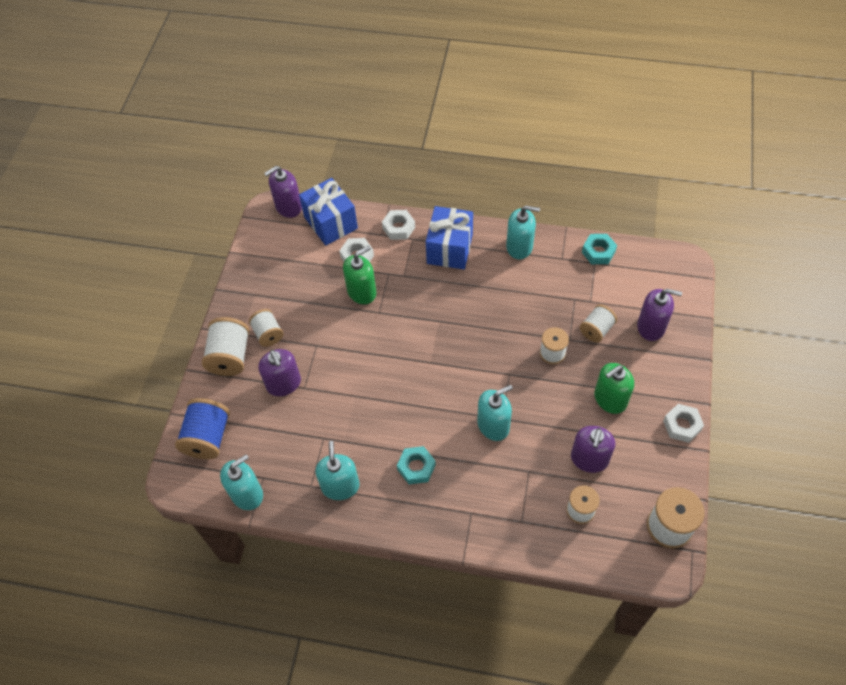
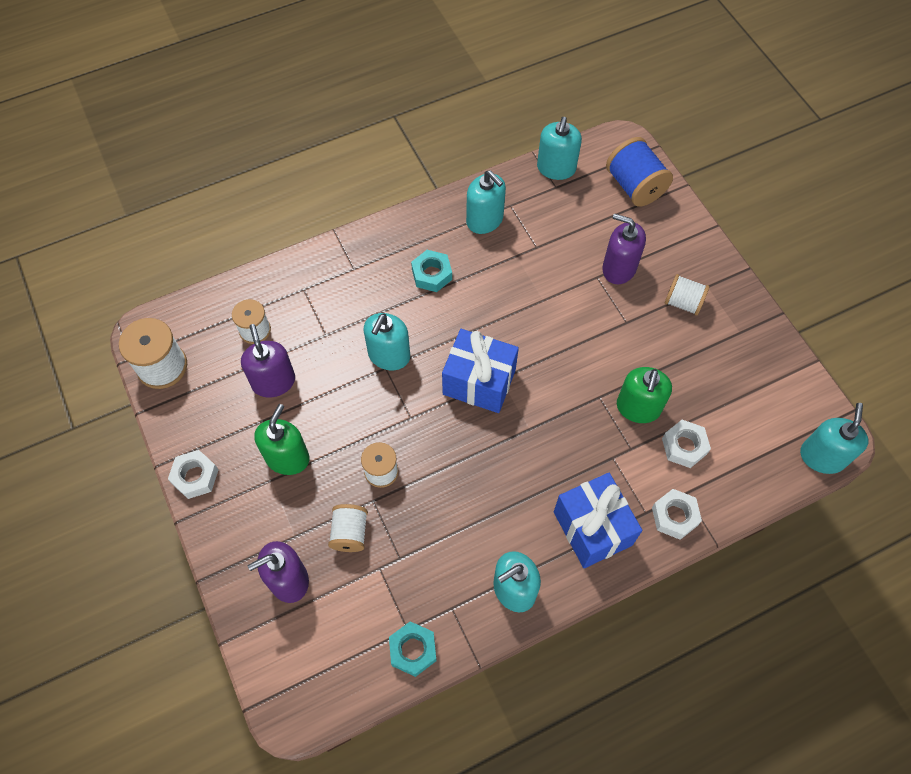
camera: 140 degrees right, 5 degrees up
(230, 356) = (693, 260): white spool -> none
(288, 207) = (822, 456): purple soap dispenser -> turquoise soap dispenser
(331, 223) = (755, 469): blue gift -> blue gift (479, 382)

